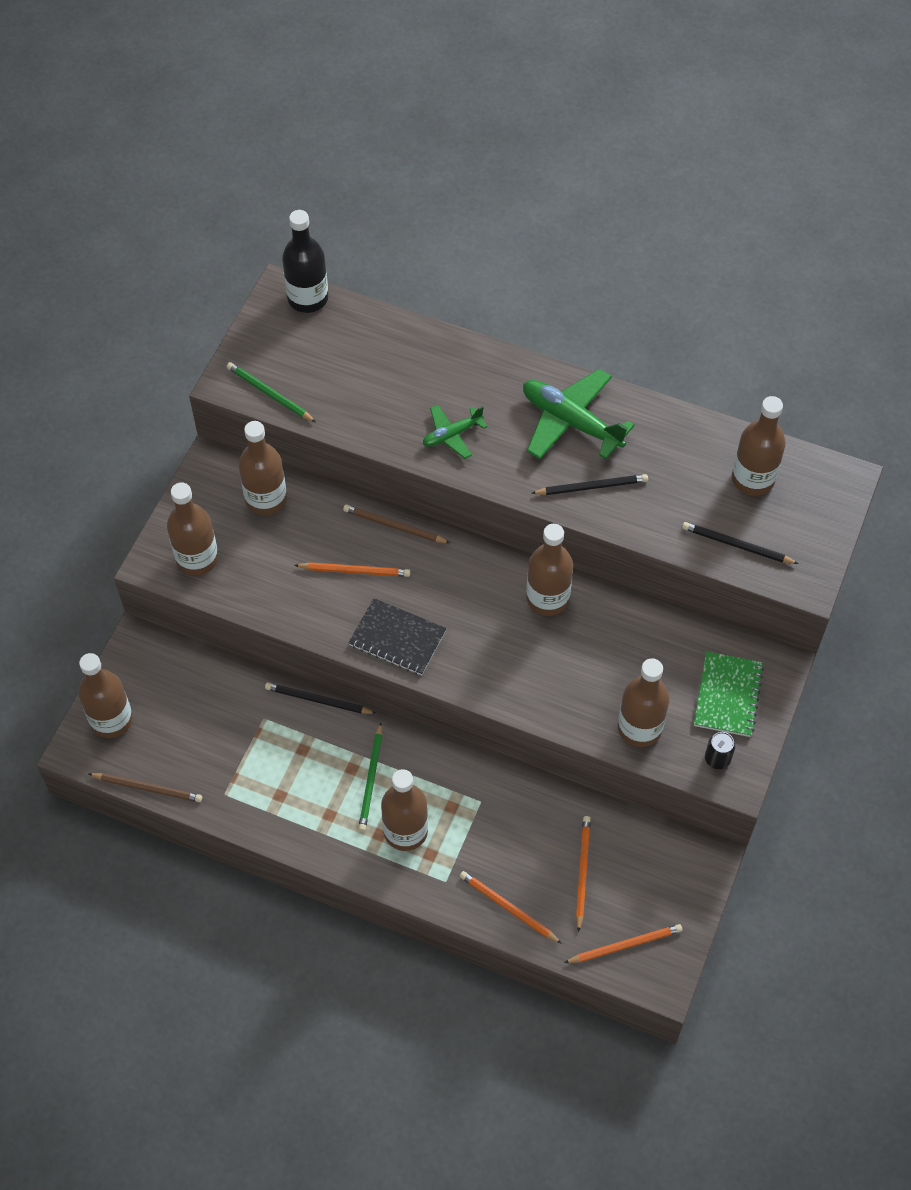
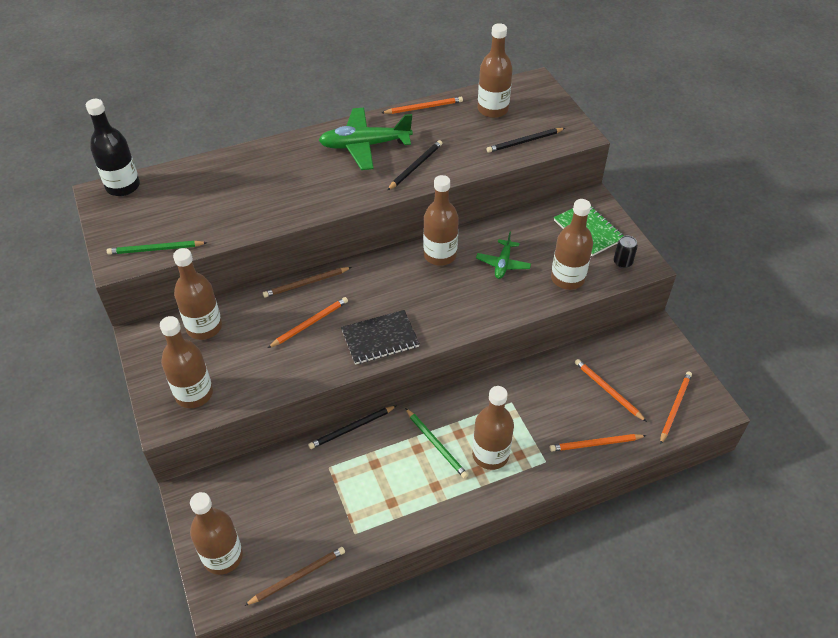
camera: 45 degrees left, 10 degrees down
(452, 435) = (303, 194): green plane -> green plane (503, 264)
(683, 420) = (424, 107): none -> orange pencil

